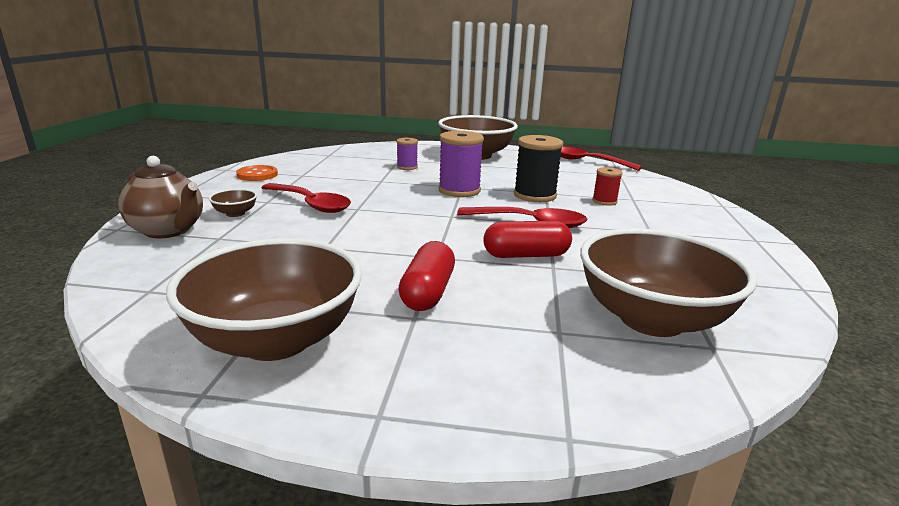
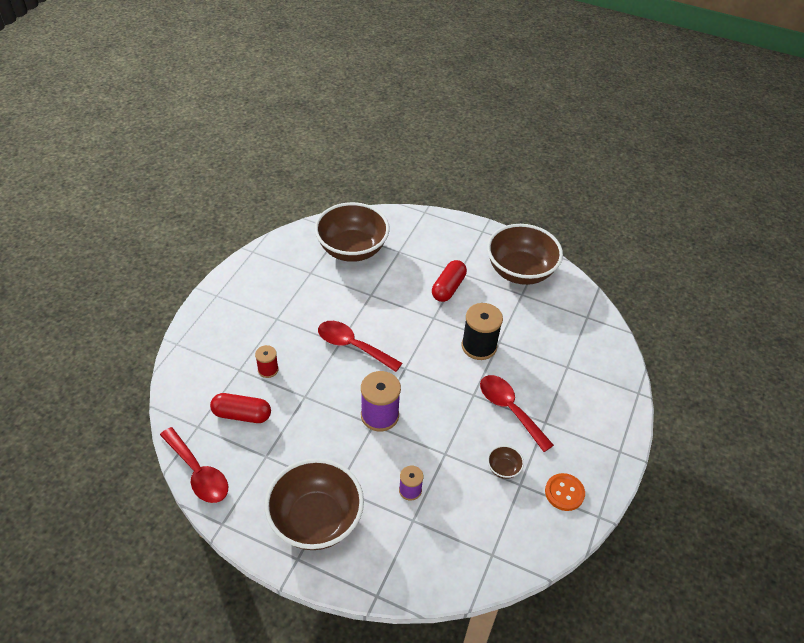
camera: 165 degrees left, 25 degrees up
(168, 231) = (603, 383): brown teapot -> none
(235, 213) = (565, 403): brown bowl -> brown bowl (503, 468)
(526, 255) = (379, 308): red capsule -> red capsule (242, 414)
(535, 195) = (319, 392): black spool -> black spool (479, 346)

